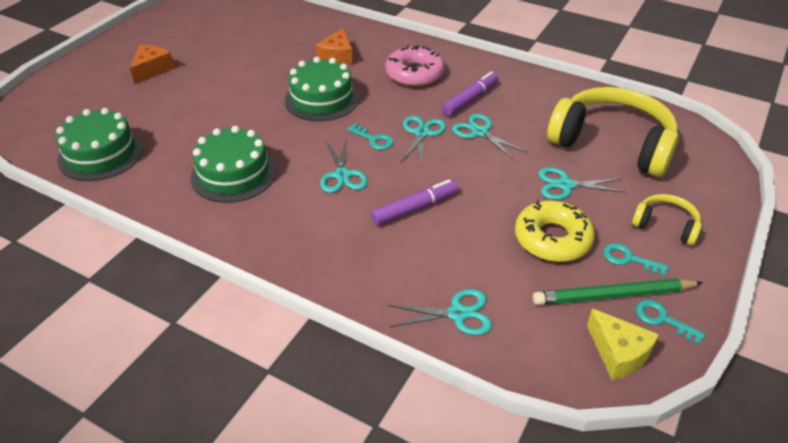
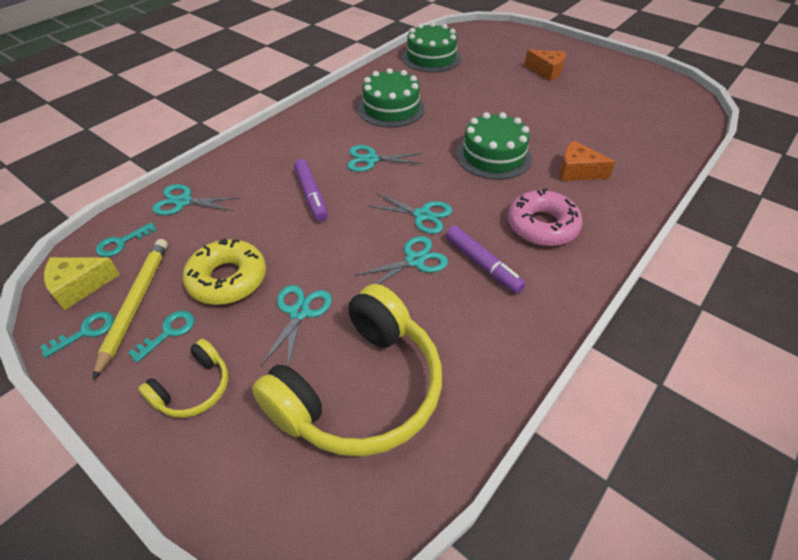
camera: 100 degrees right, 5 degrees up
(374, 139) = (419, 182): turquoise key -> turquoise key (121, 243)
(457, 314) = (183, 201): turquoise scissors -> turquoise scissors turned 90 degrees clockwise
(613, 295) = (135, 303): green pencil -> yellow pencil

